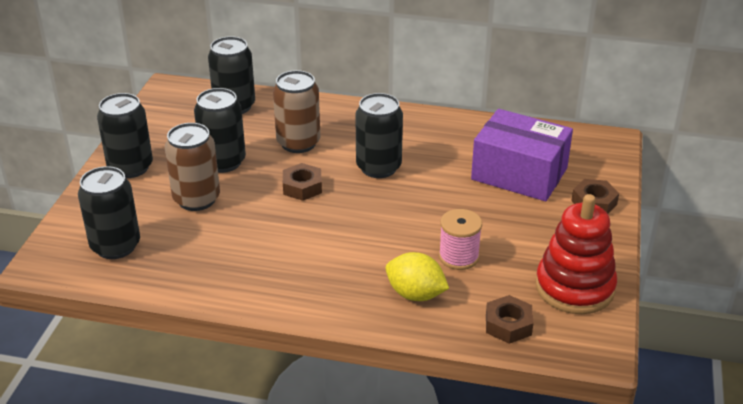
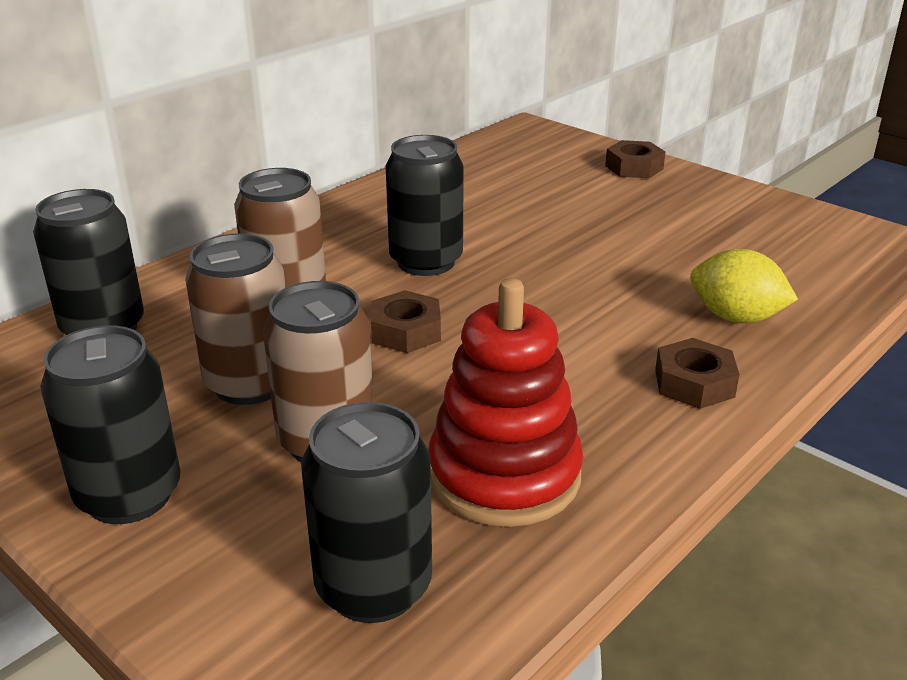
camera: 60 degrees left, 5 degrees down
(223, 162) = (250, 384): black can -> brown can
(415, 294) = (735, 317): yellow lemon -> yellow lemon turned 60 degrees clockwise
(458, 257) = (675, 267): pink spool -> none
(508, 325) = (832, 277): brown nut -> brown nut (694, 383)
(519, 174) = (539, 186): purple box -> none
(574, 287) = (782, 221): red stacking toy -> red stacking toy (504, 475)

